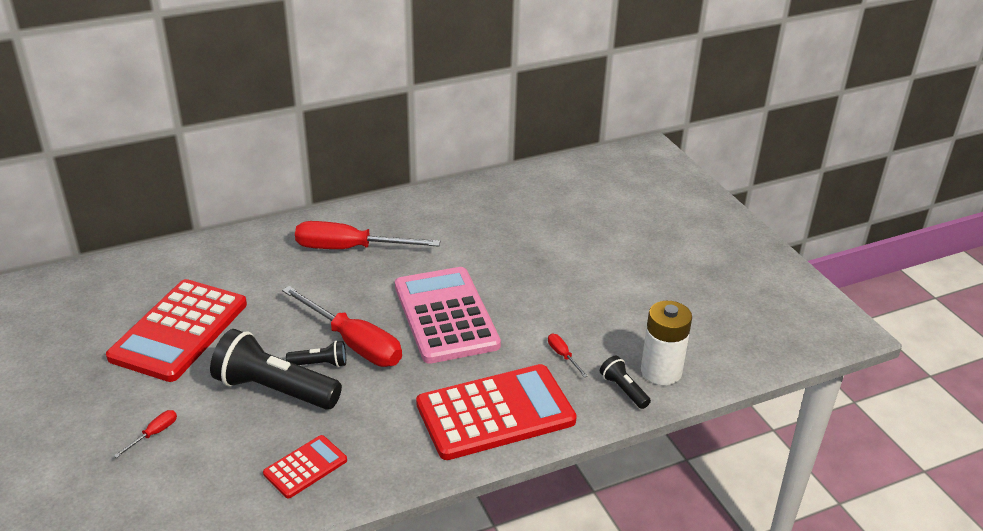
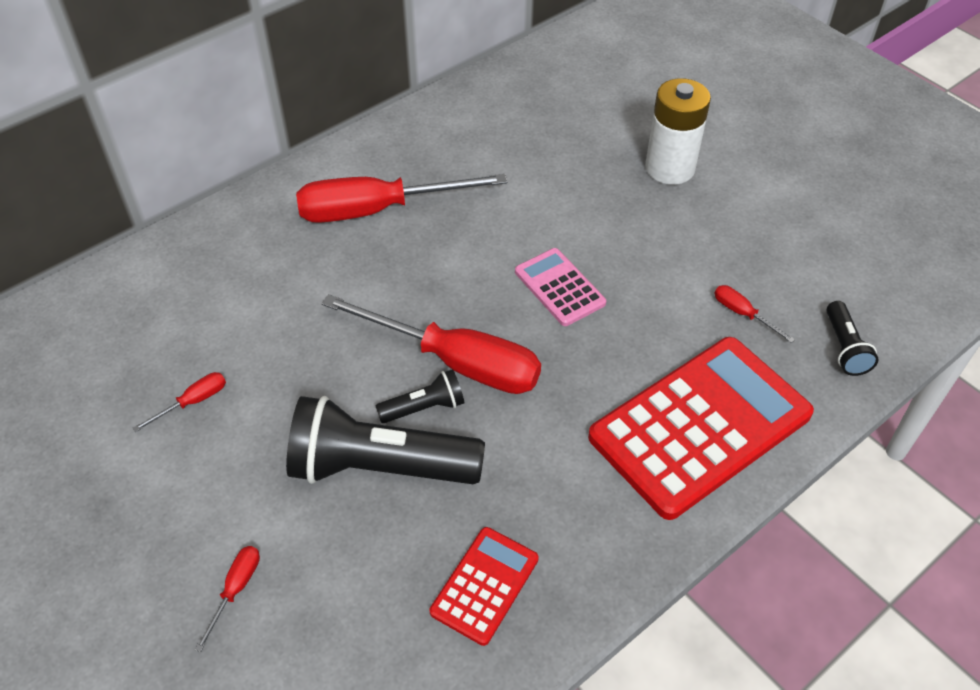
camera: 15 degrees left, 15 degrees up
(179, 331) = (193, 402): red calculator -> red screwdriver
(445, 315) = (559, 287): pink calculator -> pink calculator, size x0.49
(623, 390) = (844, 348): black flashlight -> black flashlight turned 135 degrees counterclockwise
(661, 371) = (876, 308): white battery -> white battery (670, 168)

